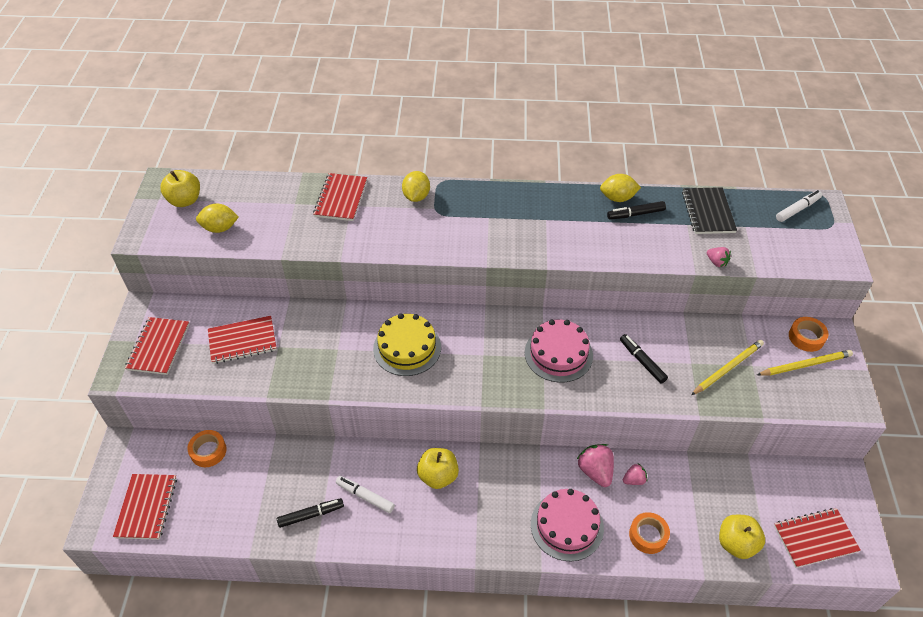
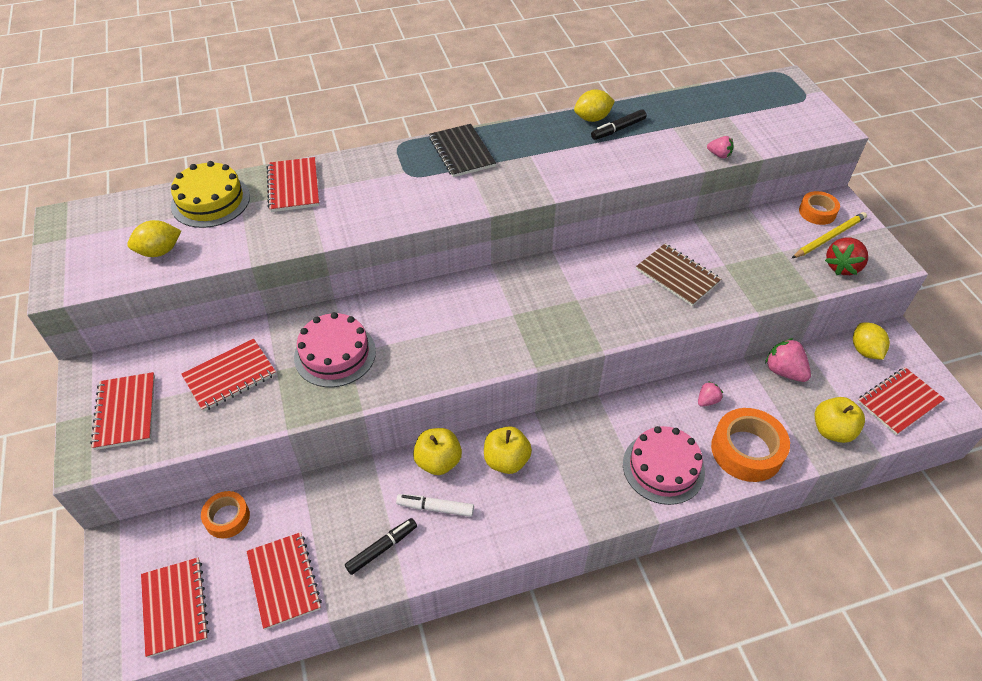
camera: 20 degrees left, 0 degrees up
(185, 200) = (101, 232): yellow apple -> yellow apple (438, 461)
(229, 514) = (284, 581): none -> red notebook
(407, 348) = (427, 330): yellow cake -> yellow cake (210, 201)
(416, 196) = (379, 165): yellow lemon -> yellow lemon (865, 350)
(558, 354) = (591, 292): pink cake -> pink cake (335, 354)
(595, 471) = (666, 404): pink strawberry -> pink strawberry (784, 371)
(642, 361) = (677, 276): black marker -> brown notebook
(648, 535) = (746, 450): orange tape -> orange tape, size x1.70
(708, 212) = (686, 111): black notebook -> black notebook (462, 152)
(727, 368) = (761, 260): yellow pencil -> none
(797, 209) = (767, 90): white marker -> none
(802, 397) = (842, 267): none -> red strawberry

